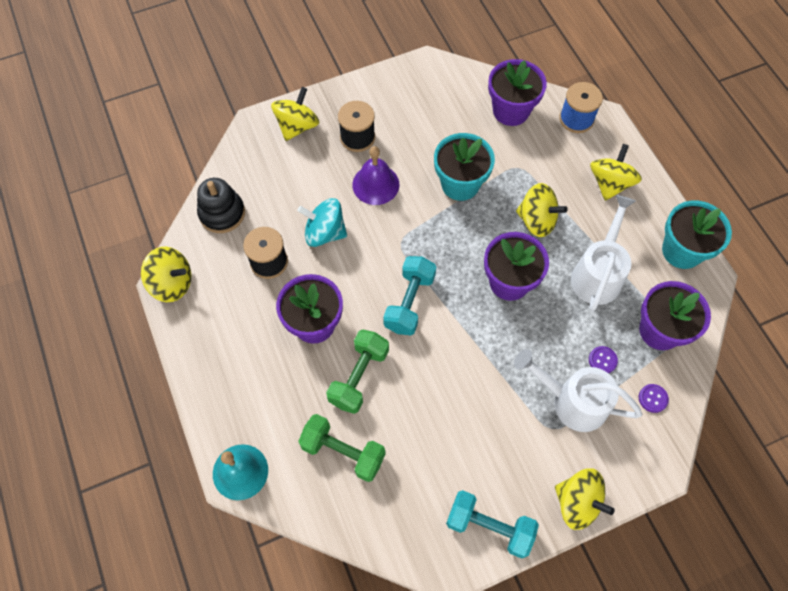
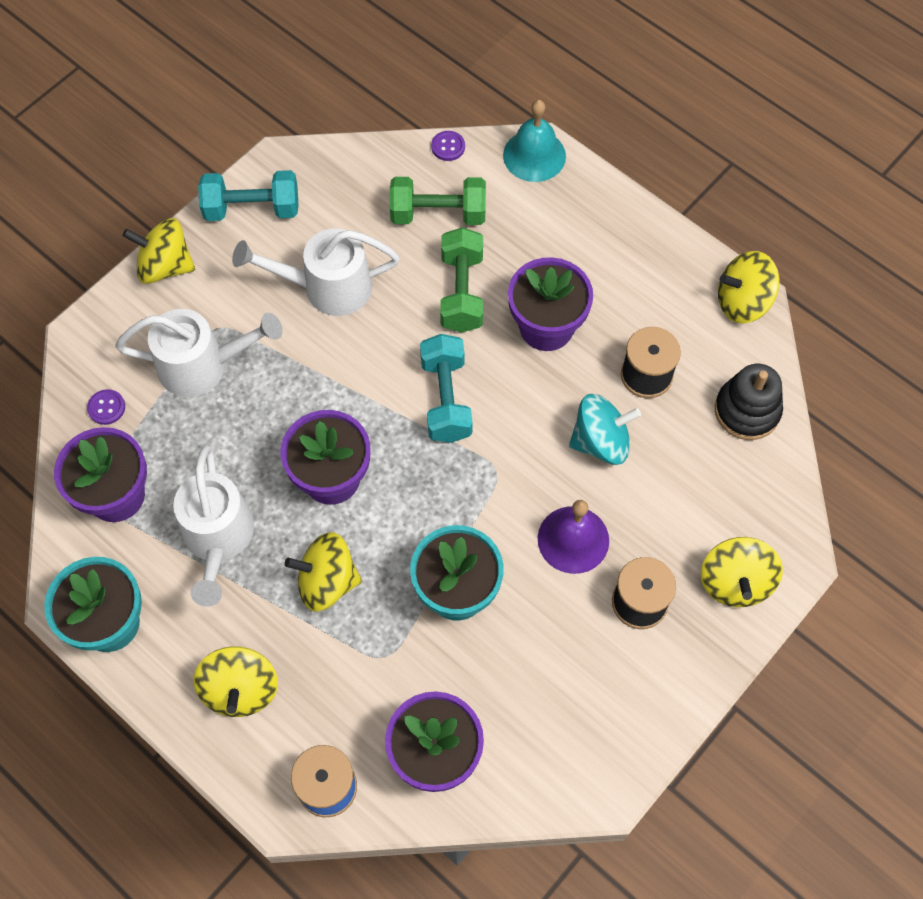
camera: 155 degrees right, 0 degrees up
(457, 426) = (326, 287): none -> white watering can
(602, 360) = (180, 428): purple button -> purple button (448, 147)

